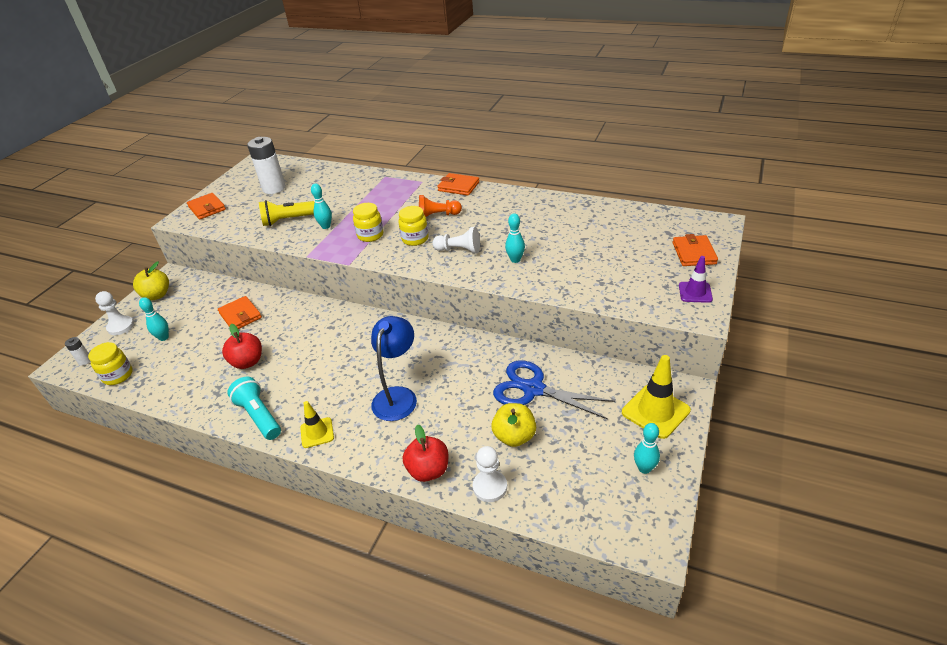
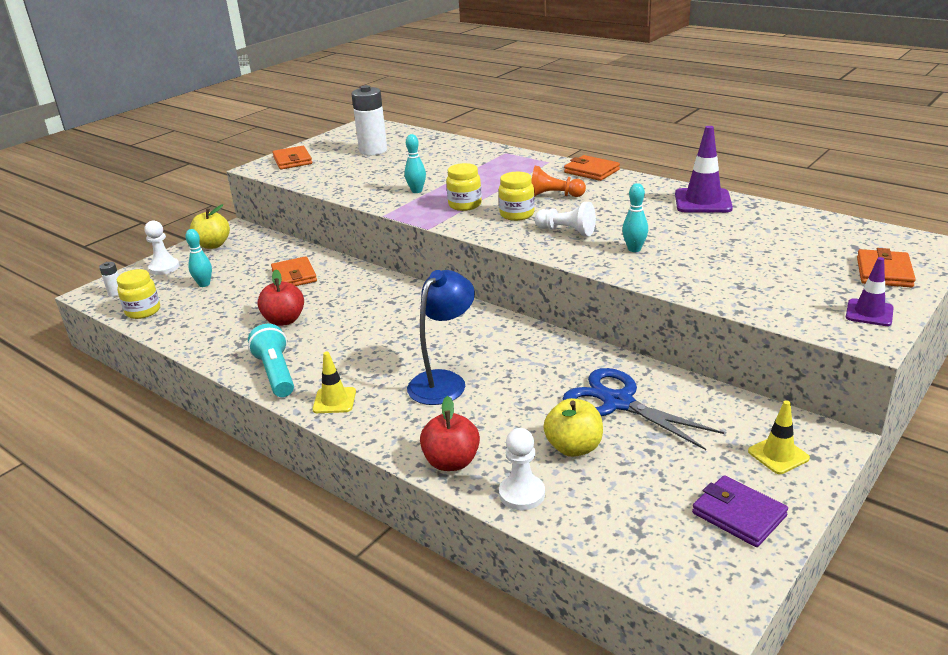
camera: 15 degrees right, 10 degrees down
(289, 220) = (377, 180): yellow flashlight -> none
(550, 205) = (703, 201): none -> purple traffic cone
(644, 468) = (738, 514): turquoise bowling pin -> purple wallet
(655, 411) = (778, 455): yellow traffic cone -> yellow traffic cone, size x0.61

